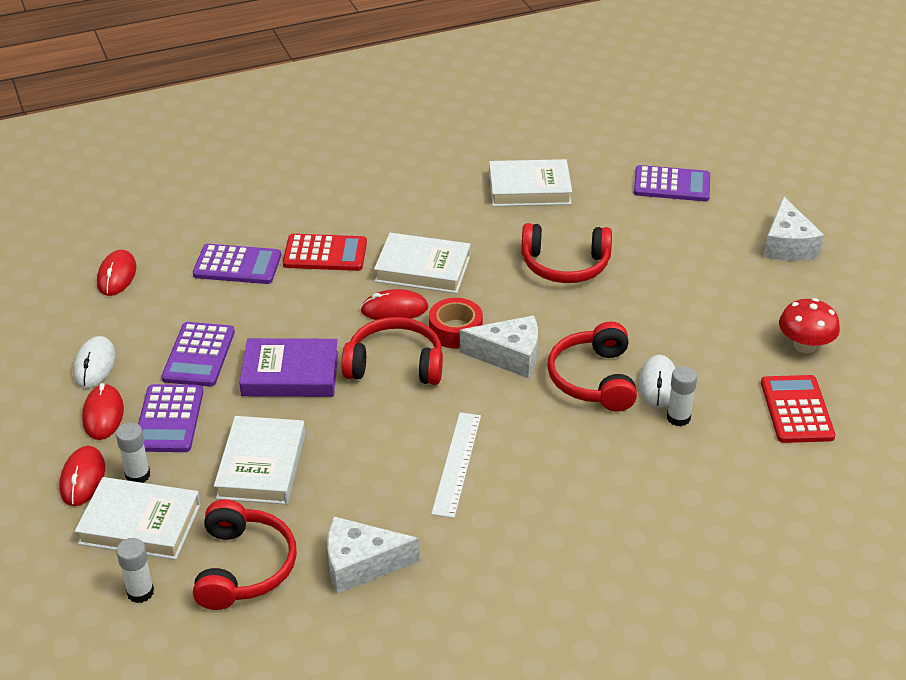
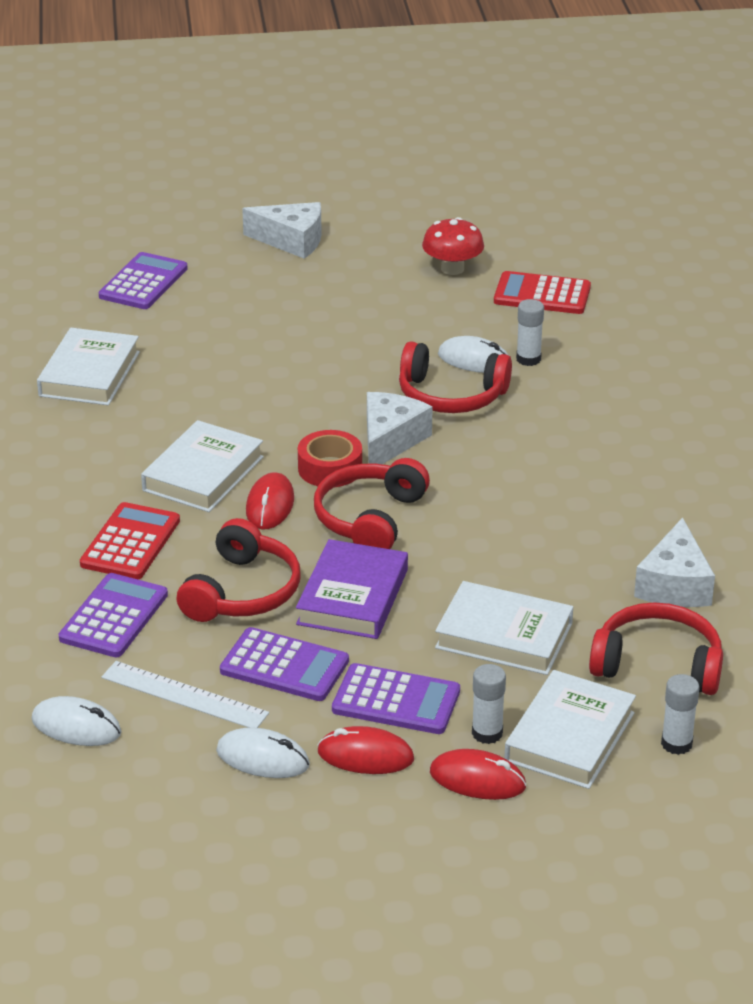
camera: 75 degrees left, 5 degrees down
(117, 276) = (76, 726): red mouse -> white mouse
(456, 463) = (547, 502): white ruler -> white ruler (184, 695)
(565, 265) = (251, 377): red headphones -> red headphones (242, 592)

